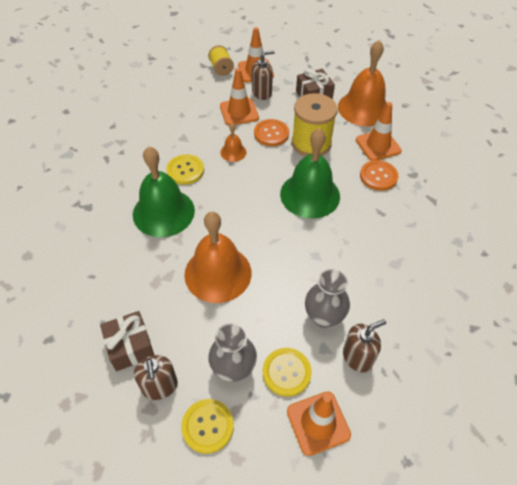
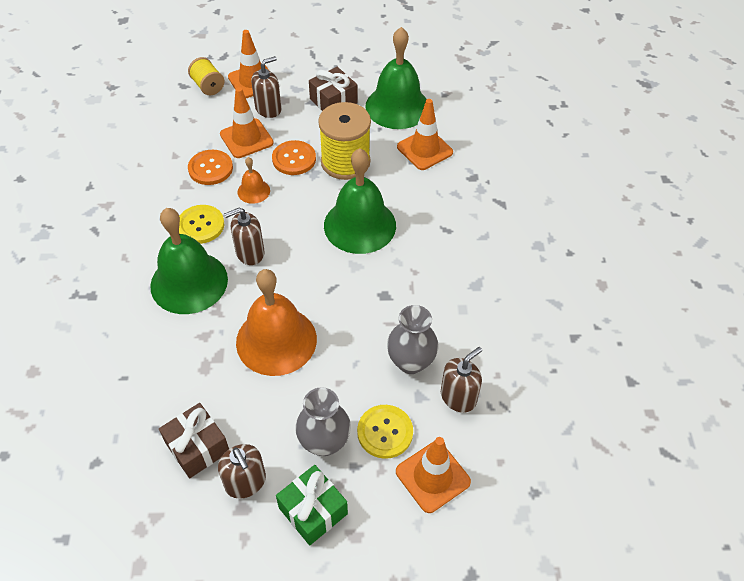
camera: 15 degrees left, 0 degrees up
(207, 426) = (313, 511): yellow button -> green gift
(217, 199) = (250, 253): none -> brown soap dispenser
(363, 108) = (397, 106): orange bell -> green bell
(378, 176) = (434, 187): orange button -> orange button (210, 168)

